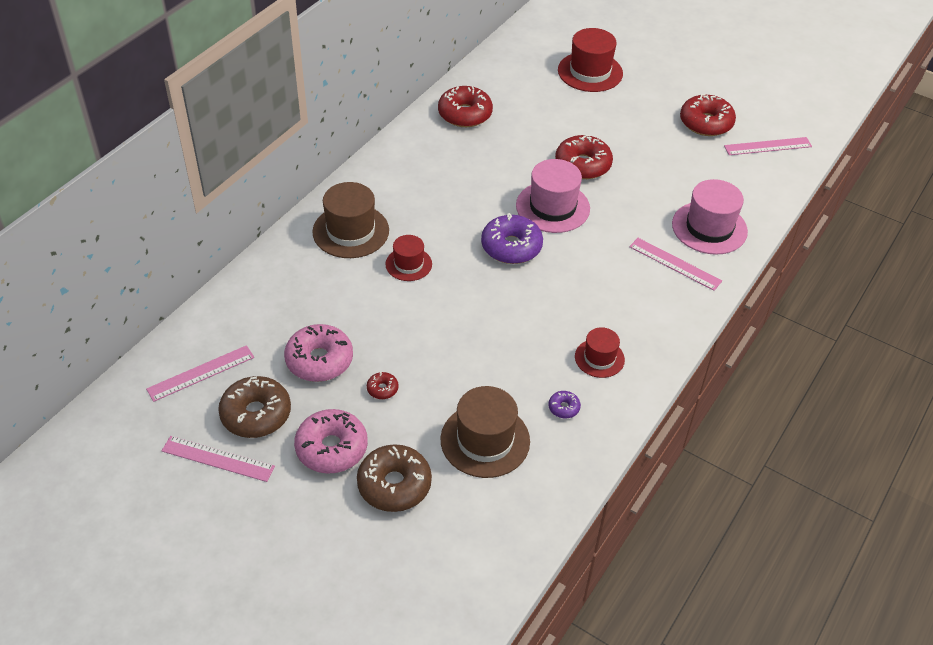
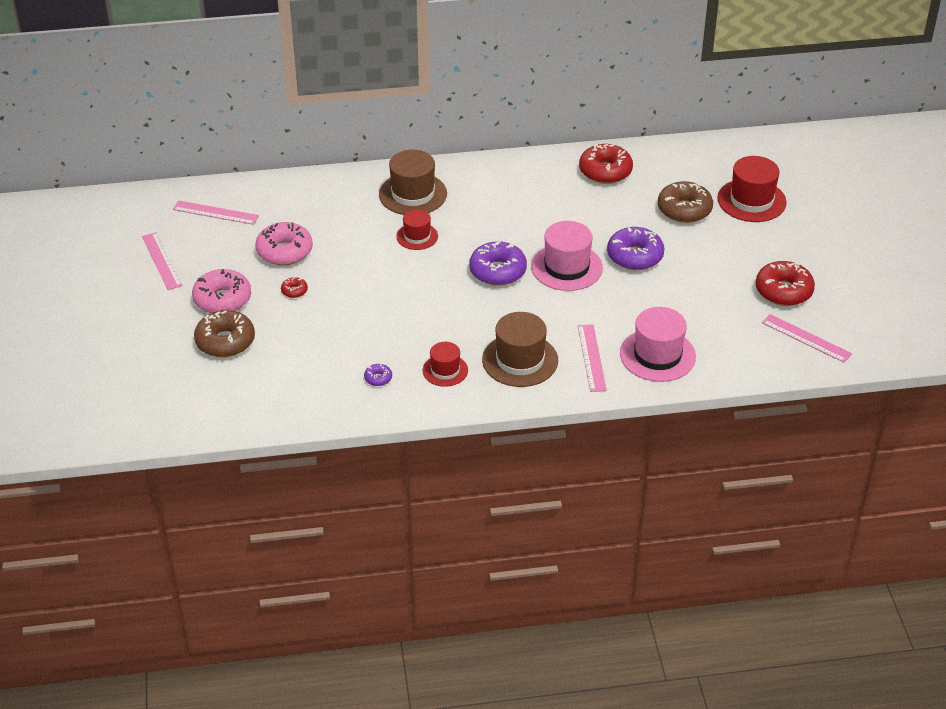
camera: 50 degrees right, 5 degrees down
(256, 414) = (211, 254): brown donut -> brown donut (684, 209)
(485, 440) = (306, 359): brown hat -> brown hat (520, 360)
(583, 165) = (635, 256): red donut -> purple donut

